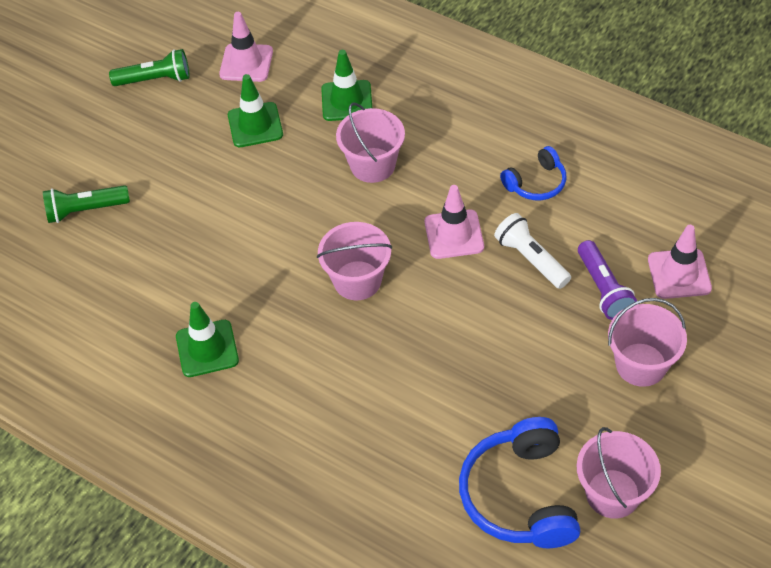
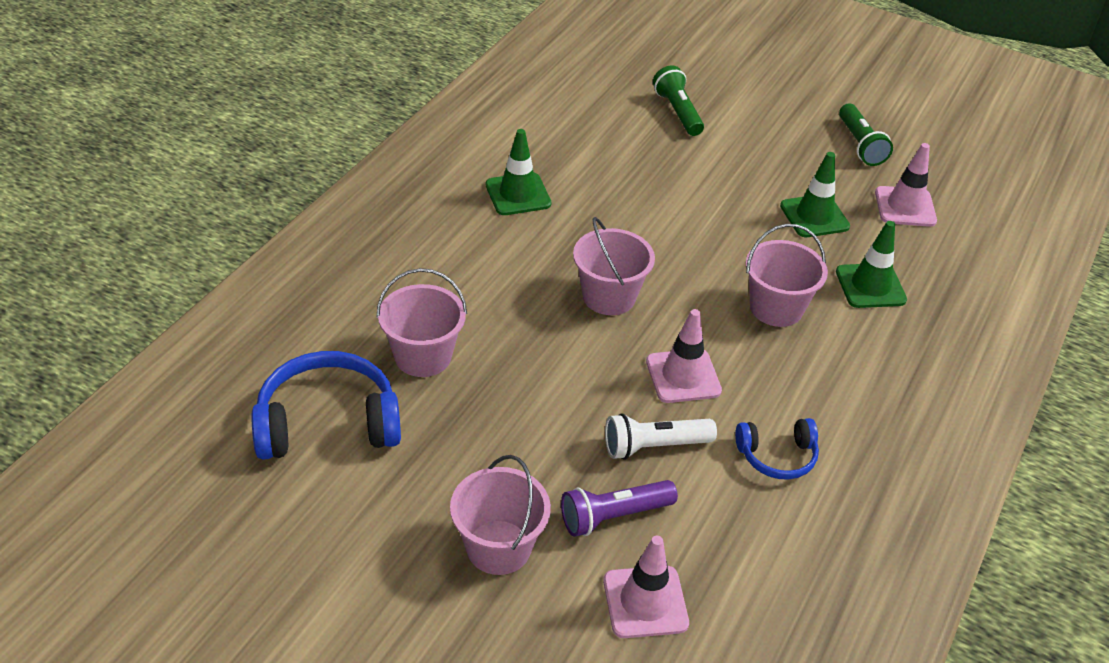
camera: 80 degrees right, 10 degrees down
(531, 259) = (654, 446): white flashlight -> white flashlight turned 150 degrees counterclockwise
(536, 183) = (777, 456): blue headphones -> blue headphones turned 60 degrees counterclockwise
(612, 493) = (320, 506): pink bucket -> pink bucket (423, 356)

